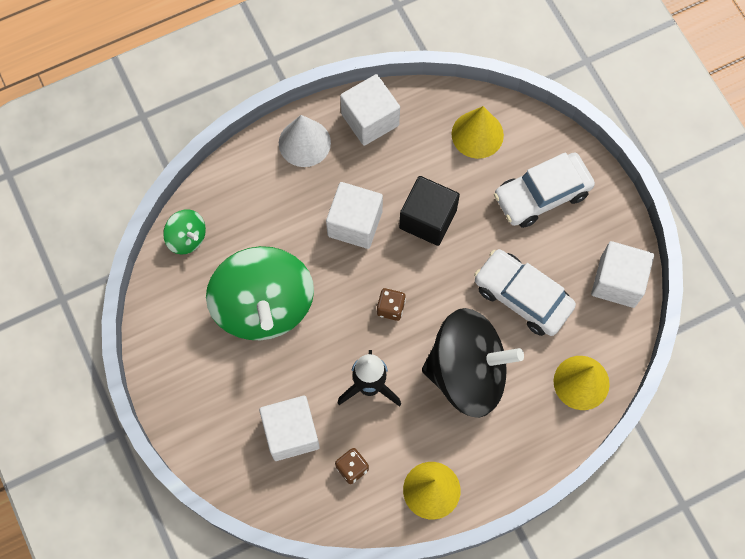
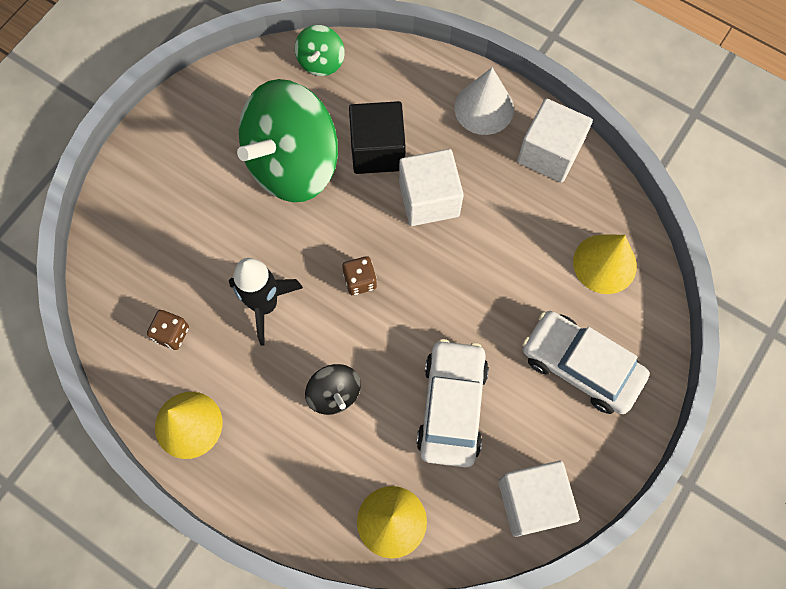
camera: 60 degrees right, 0 degrees up
(291, 433) = (178, 258): white cube -> none
(428, 219) = (478, 265): black cube -> black cube (377, 150)
(467, 372) = (334, 394): black spinning top -> black spinning top, size x0.45

